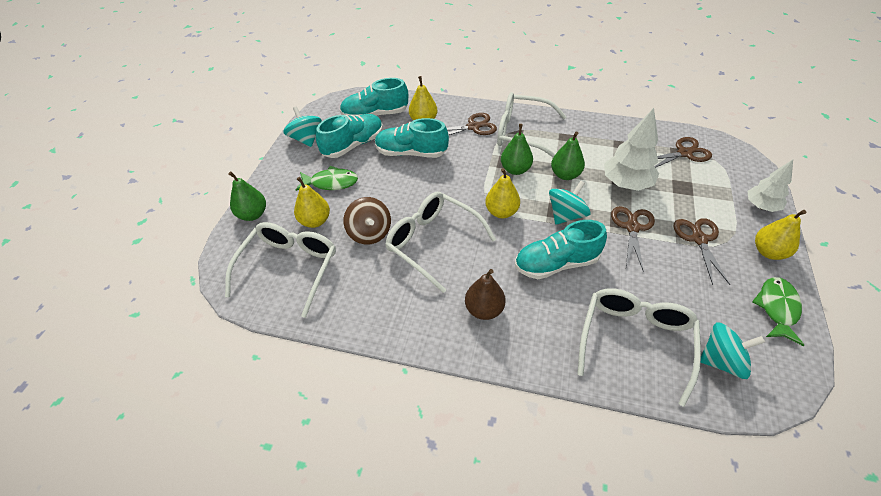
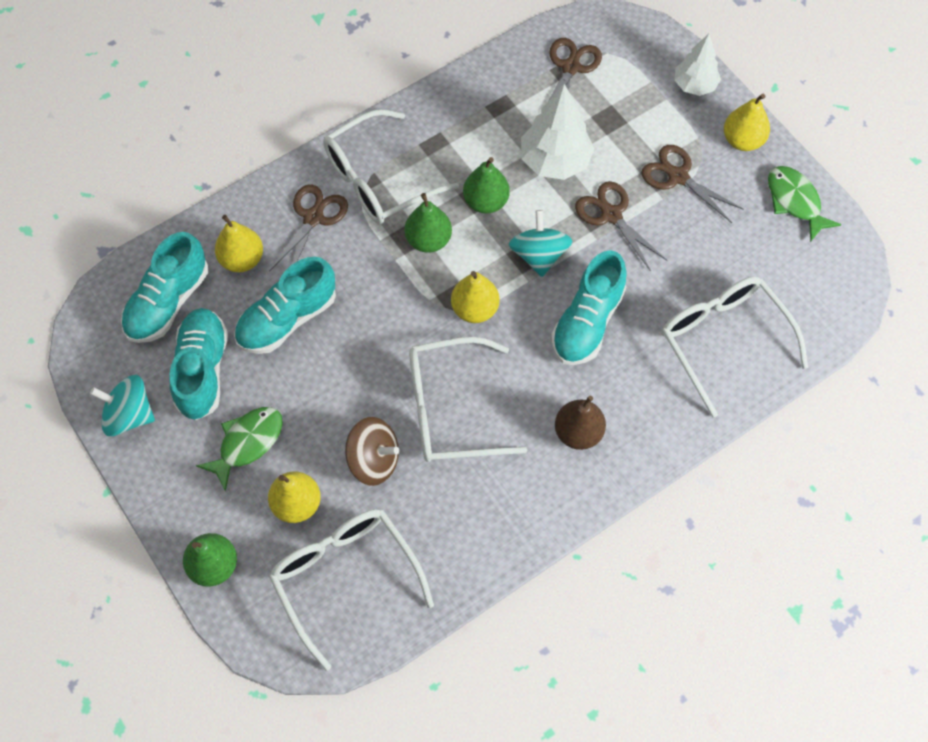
camera: 50 degrees left, 15 degrees up
(721, 361) = (797, 296): turquoise spinning top -> none

